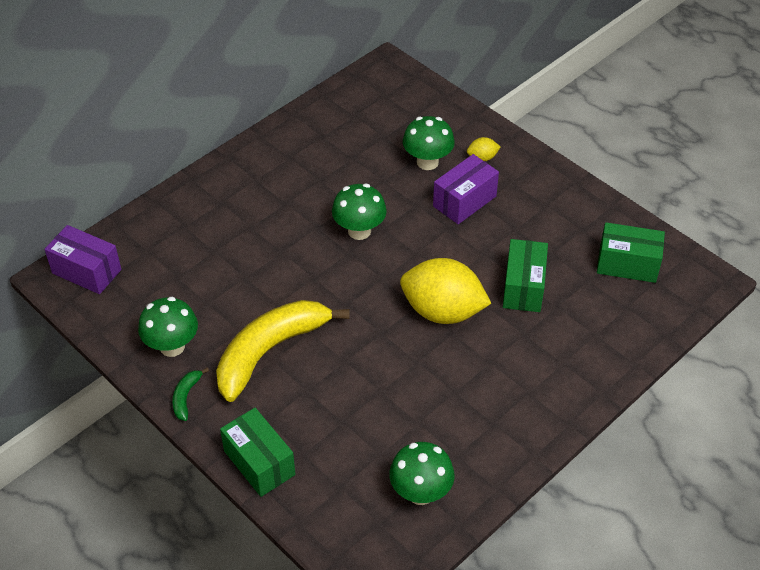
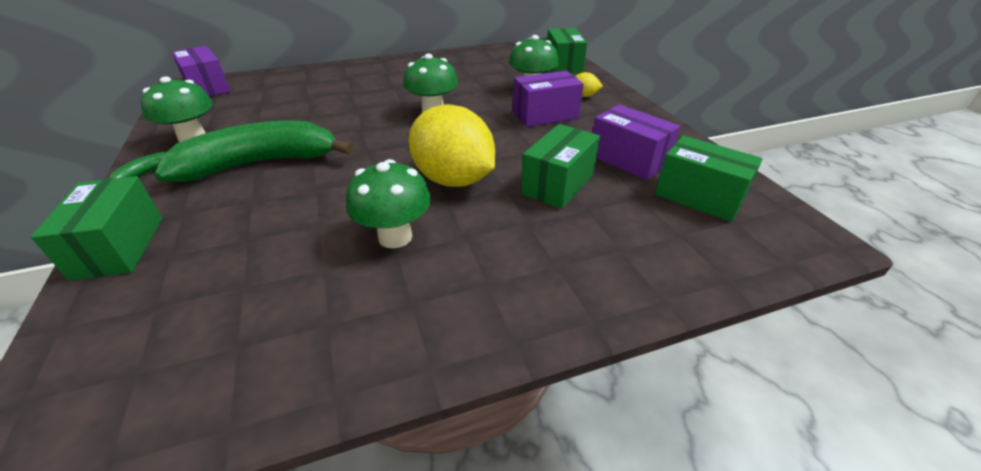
camera: 25 degrees right, 10 degrees down
(270, 352) = (260, 164): yellow banana -> green banana
(420, 493) = (232, 354): green mushroom -> green mushroom (395, 237)
(433, 105) = (563, 65): none -> green box
(561, 239) = (628, 159): none -> purple box

